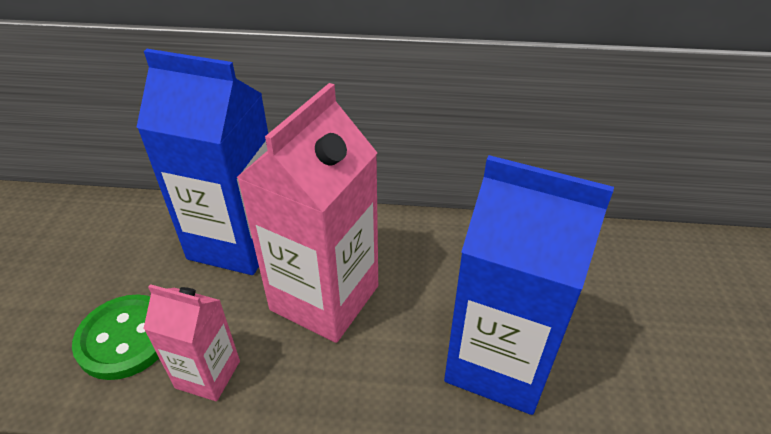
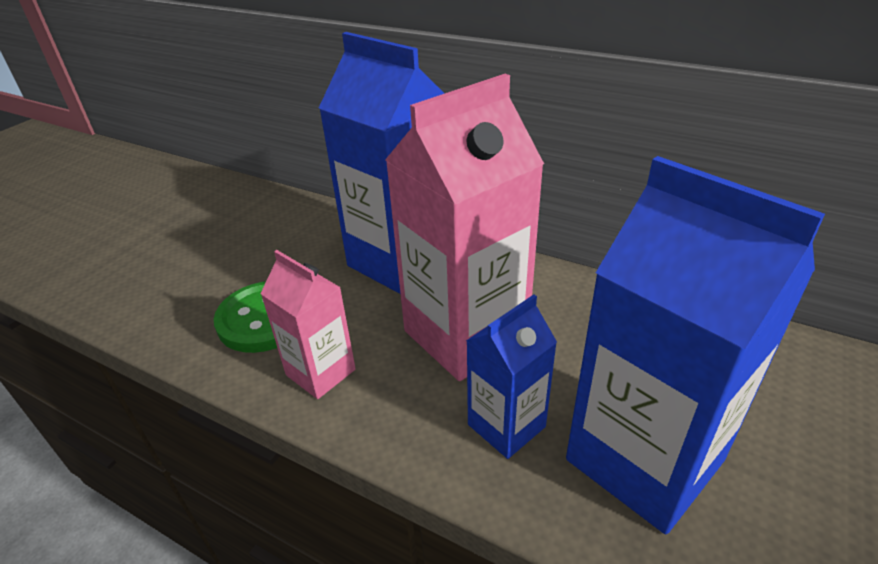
camera: 25 degrees right, 5 degrees down
(389, 369) = (506, 426): none -> blue carton

